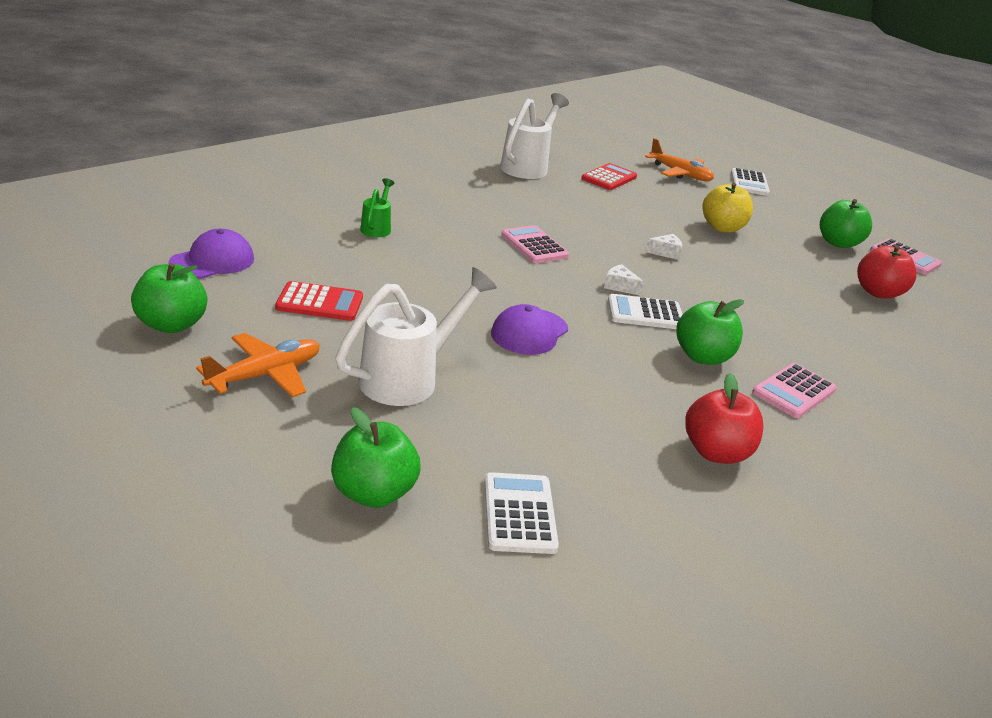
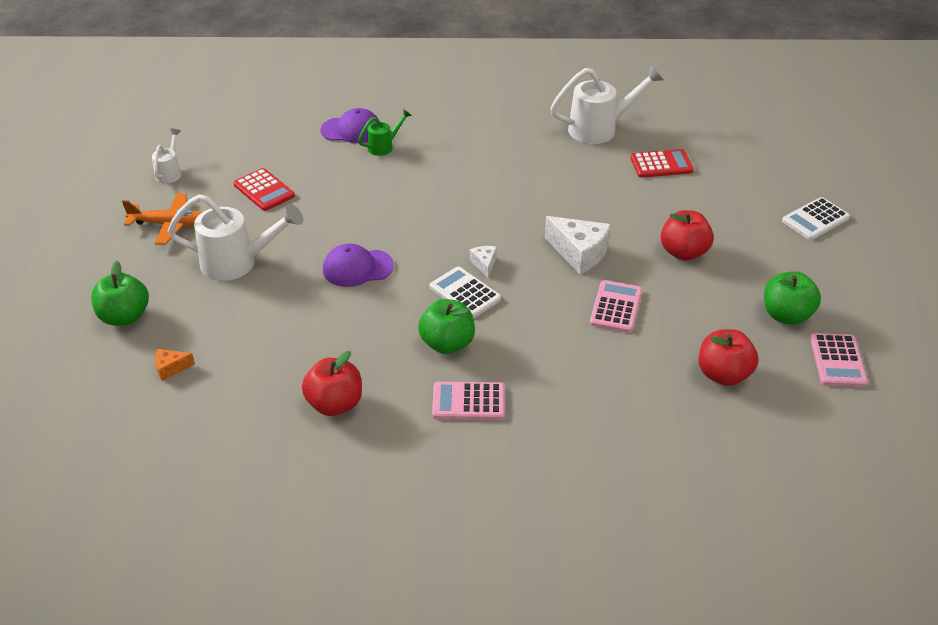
camera: 50 degrees right, 10 degrees up
(172, 324) = (170, 172): green apple -> white watering can
(212, 261) = (247, 136): purple cap -> purple cap (351, 130)
(519, 514) = (171, 368): white calculator -> orange cheese
(534, 245) = (476, 204): pink calculator -> pink calculator (616, 307)
(665, 253) = (579, 253): white cheese -> white cheese, size x1.98
(680, 174) = (750, 184): orange plane -> none
(722, 228) = (683, 252): yellow apple -> red apple

